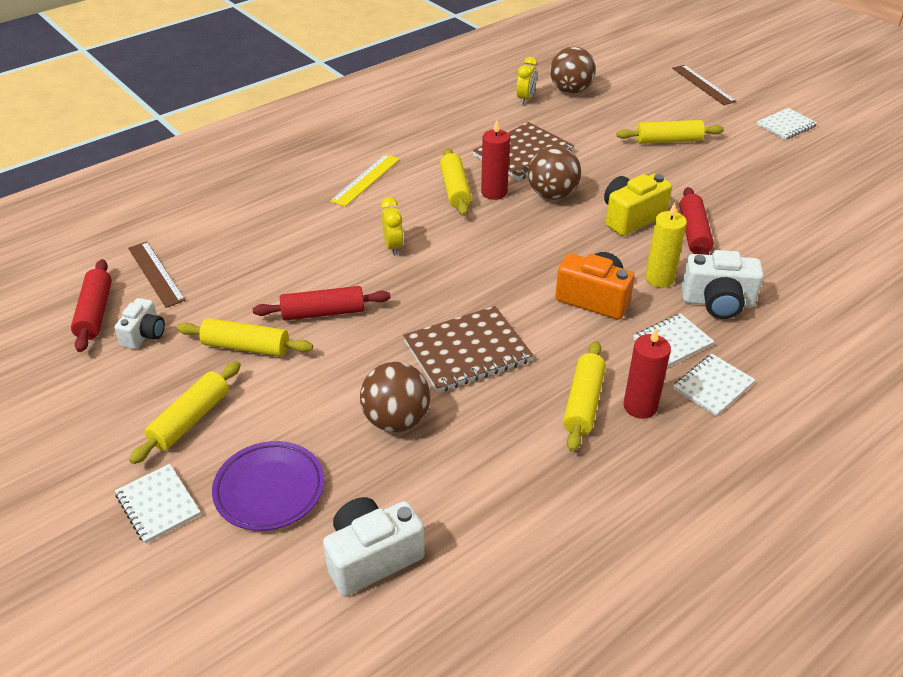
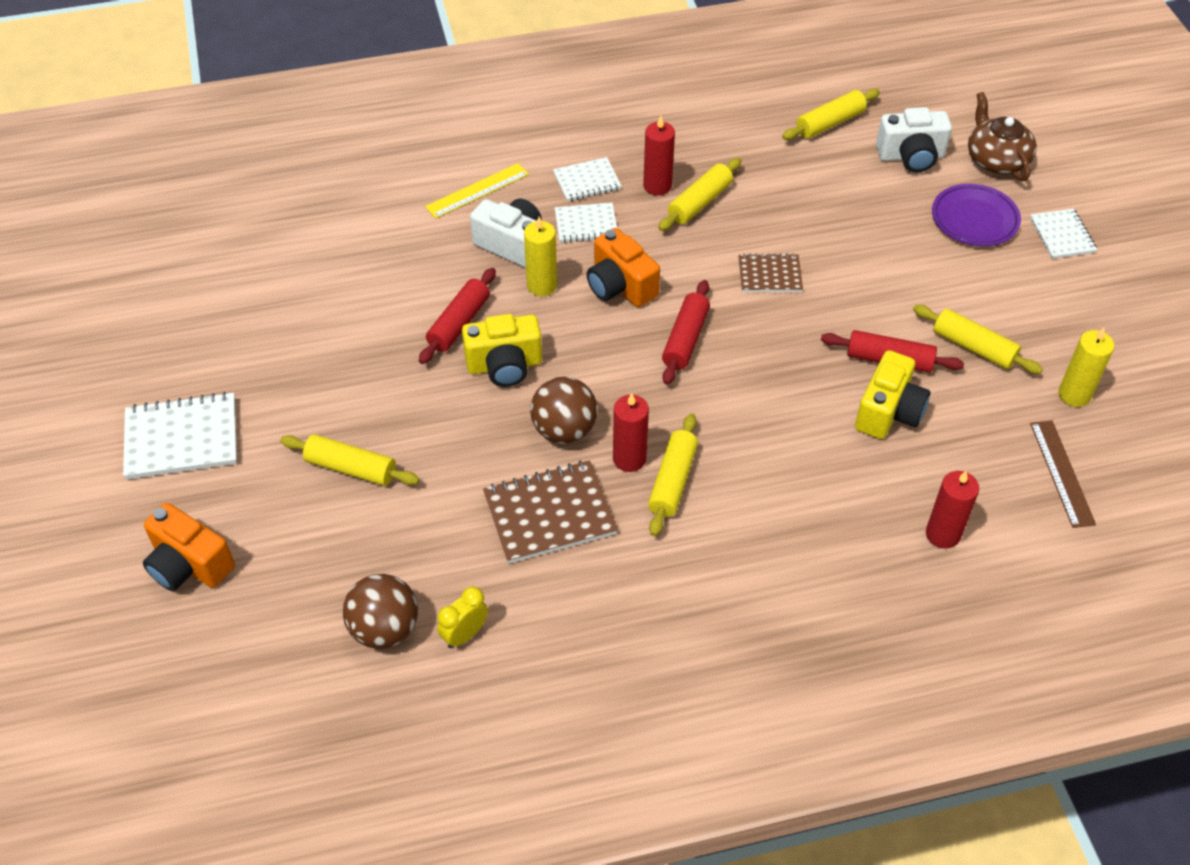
camera: 155 degrees left, 10 degrees up
(95, 313) = (1128, 440): red rolling pin -> red rolling pin (685, 339)
(144, 335) = (1074, 394): white camera -> yellow candle
(190, 420) = (1032, 293): yellow rolling pin -> yellow rolling pin (830, 123)
(247, 213) = (942, 534): none -> red candle
(255, 596) = (996, 159): none -> brown teapot
(311, 274) = (888, 412): none -> yellow camera
(366, 180) = (775, 541): yellow ruler -> yellow ruler (477, 190)
(393, 246) = (786, 418): yellow clock -> none
(396, 420) = (858, 238): brown ball -> none
(467, 351) = (769, 275): brown notebook -> brown notebook, size x0.61
(703, 85) = (189, 565): brown ruler -> orange camera
(786, 125) = (182, 438): white notebook -> white notebook, size x1.64

